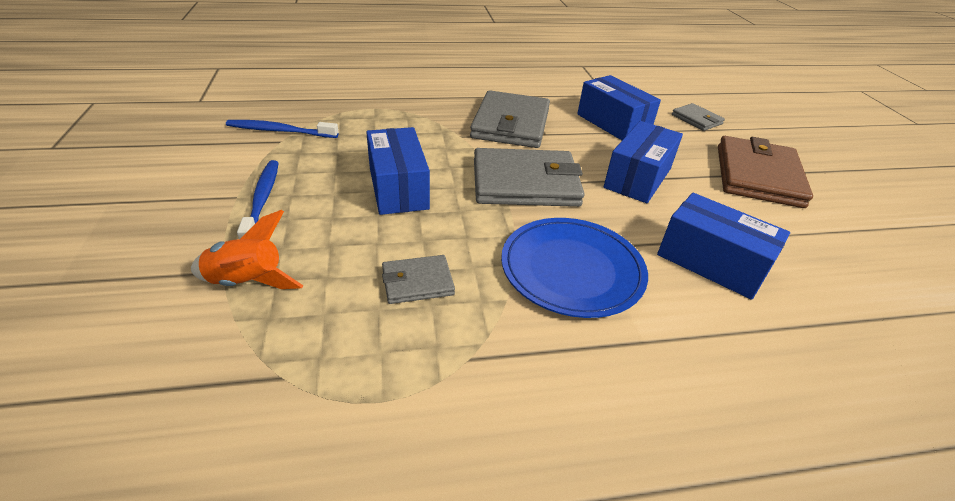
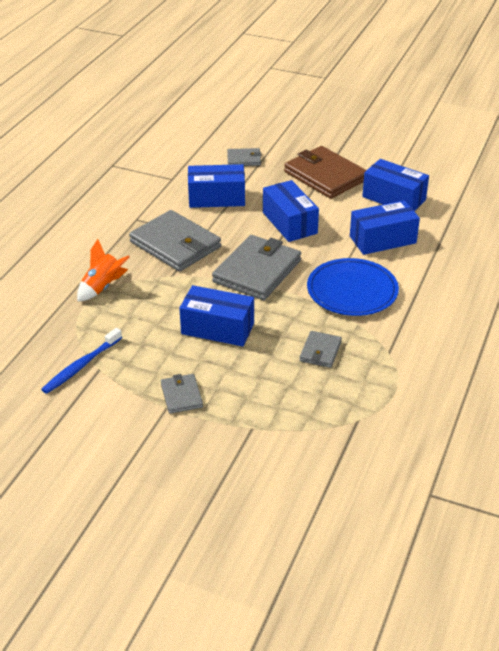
camera: 55 degrees left, 0 degrees up
(247, 282) = (271, 419): orange rocket -> orange rocket (103, 287)
(262, 200) = (181, 395): blue toothbrush -> grey wallet
(809, 244) = (394, 198): none -> blue box

